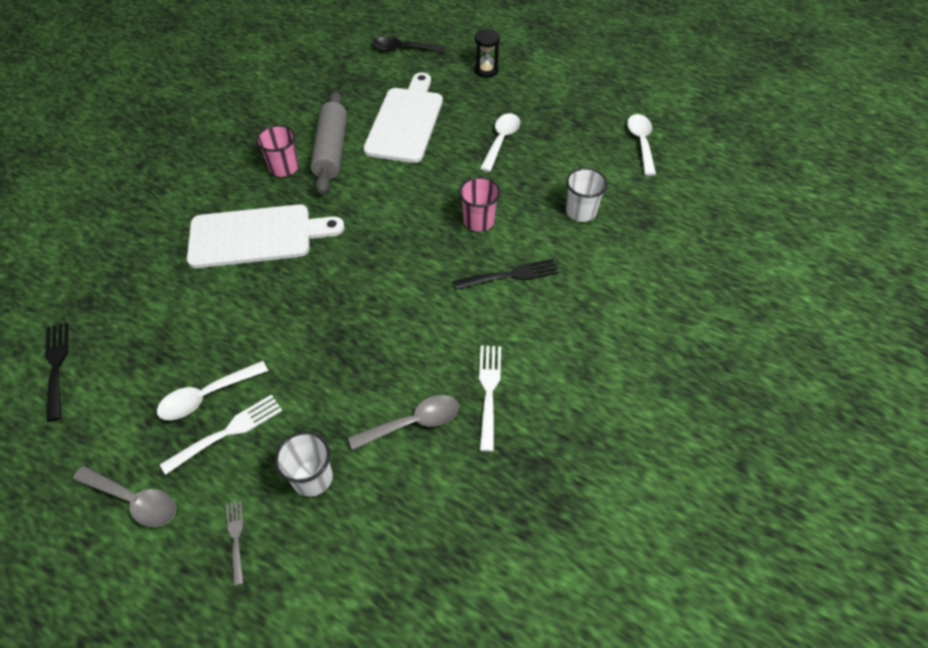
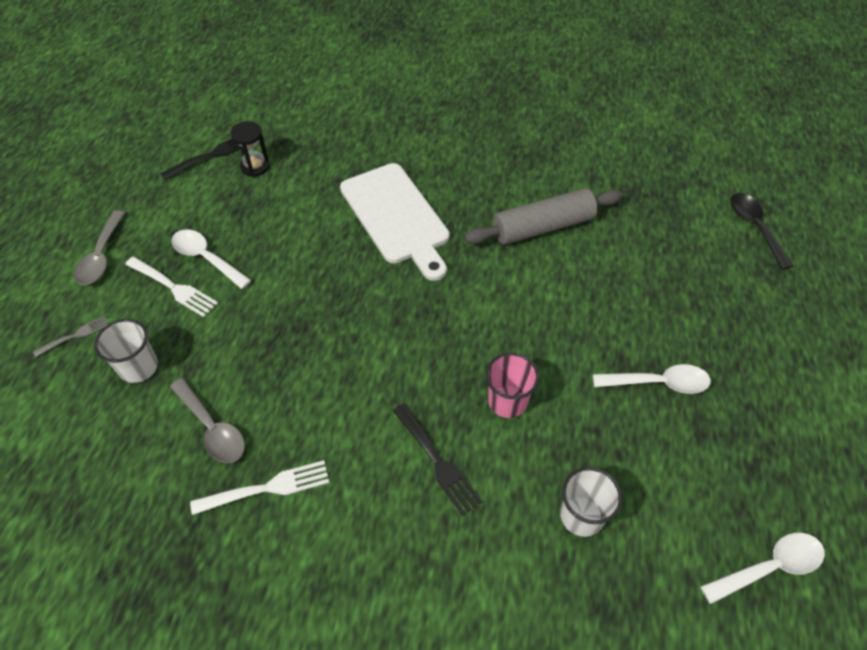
camera: 70 degrees right, 0 degrees up
(284, 168) = (496, 200): pink cup -> none
(405, 121) = (629, 274): white cutting board -> none
(486, 70) = (782, 325): black hourglass -> black hourglass (255, 166)

